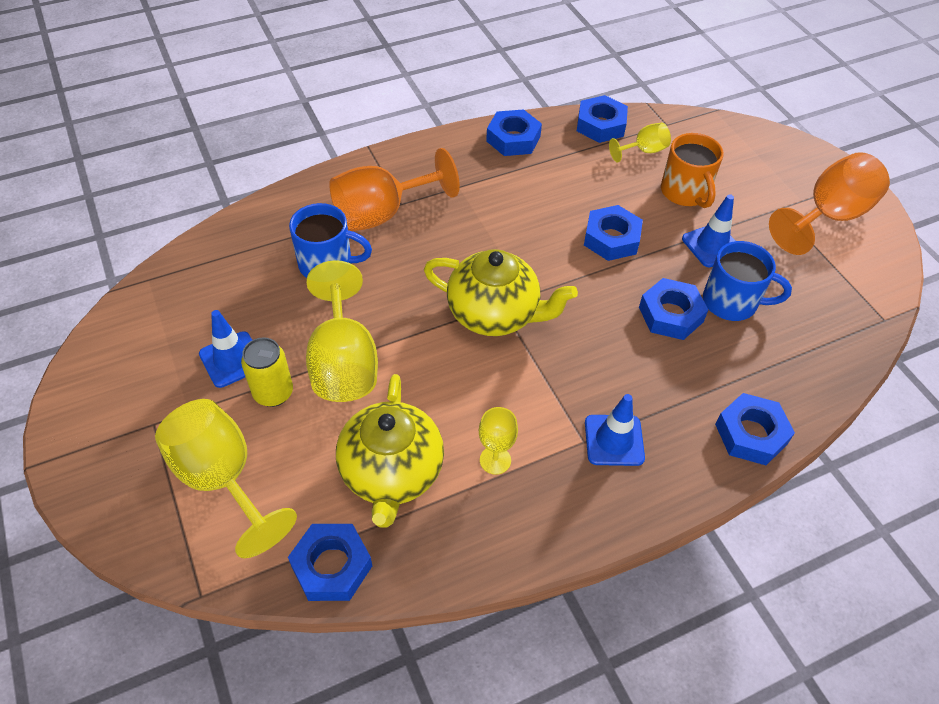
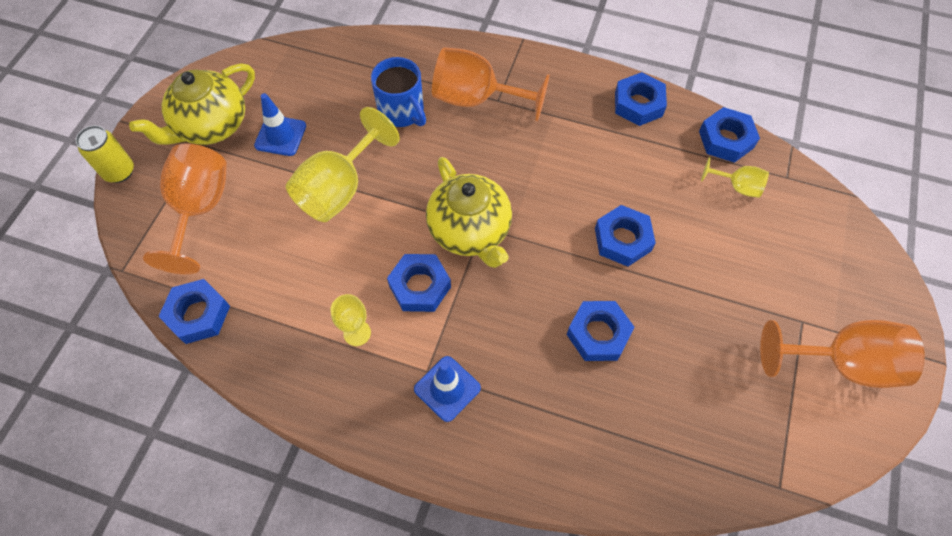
camera: 45 degrees right, 10 degrees up
(223, 479) = (200, 209): yellow goblet -> orange goblet
(273, 393) = (280, 177): yellow can -> yellow can (119, 172)
(391, 473) = (289, 287): yellow teapot -> yellow teapot (211, 126)
(685, 192) = (731, 247): orange mug -> none
(712, 245) = (700, 307): blue traffic cone -> none
(732, 302) = (660, 364): blue mug -> none
(751, 434) = (550, 472): blue nut -> blue nut (420, 286)

